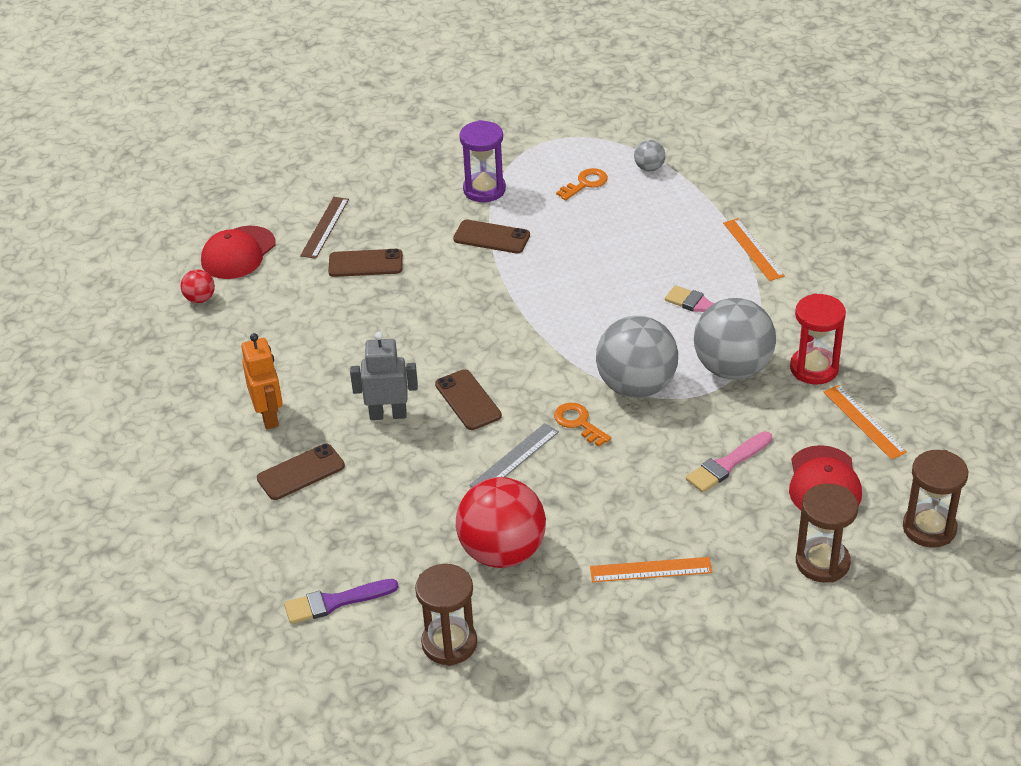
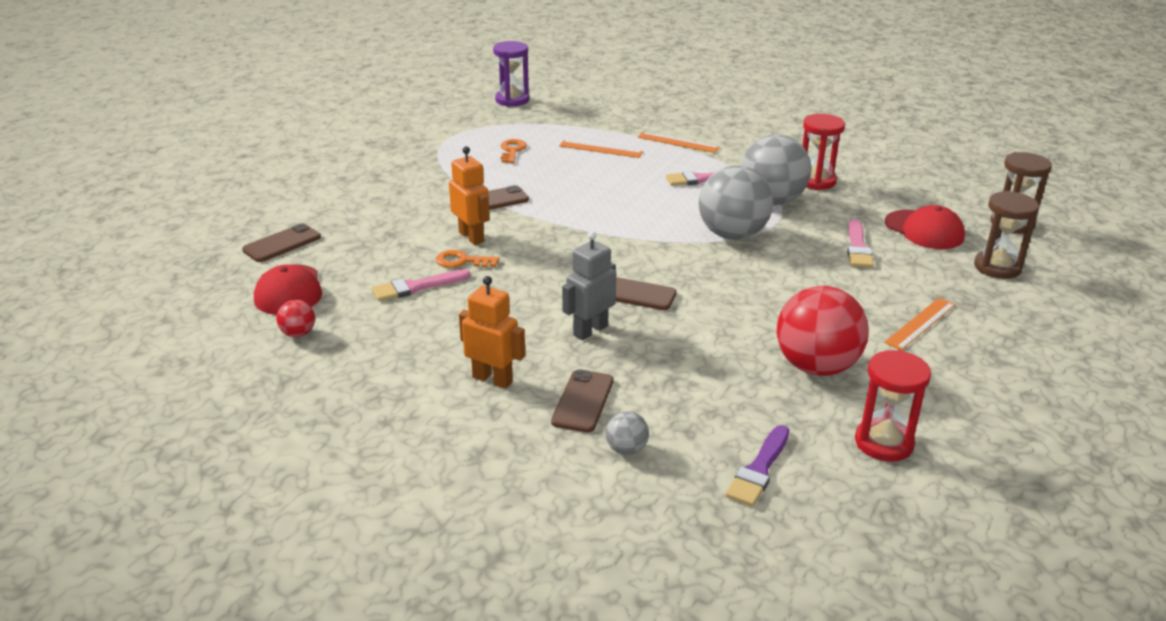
camera: 45 degrees left, 10 degrees down
(323, 299) = (416, 287): none -> pink brush
(324, 227) = (344, 245): brown ruler -> none
(365, 264) = (417, 252): brown phone -> brown phone (282, 244)
(424, 269) = (471, 237): none -> orange robot
(449, 643) = (884, 443): brown hourglass -> red hourglass
(484, 190) = (442, 178): purple hourglass -> purple hourglass (512, 100)
(514, 458) = (726, 310): grey ruler -> none
(578, 423) = (732, 270): orange key -> orange key (462, 261)
(649, 168) = (542, 129): grey ball -> grey ball (626, 449)
(864, 422) = (888, 193): orange ruler -> orange ruler (600, 149)

